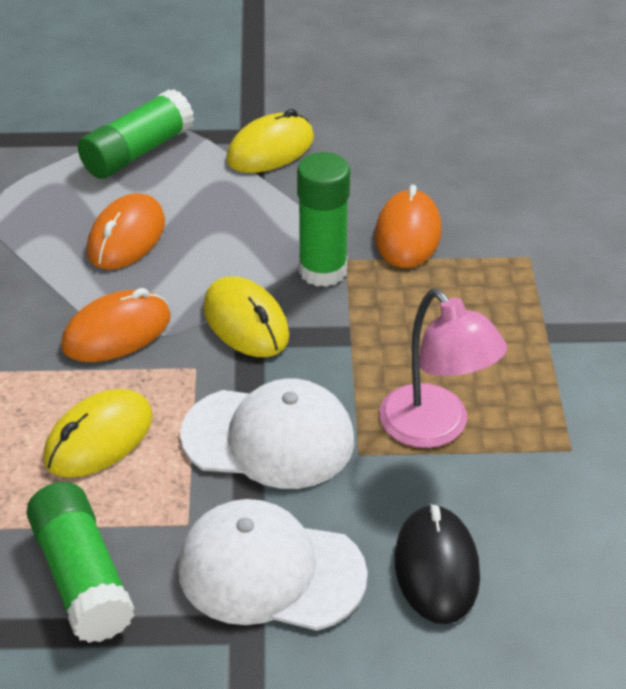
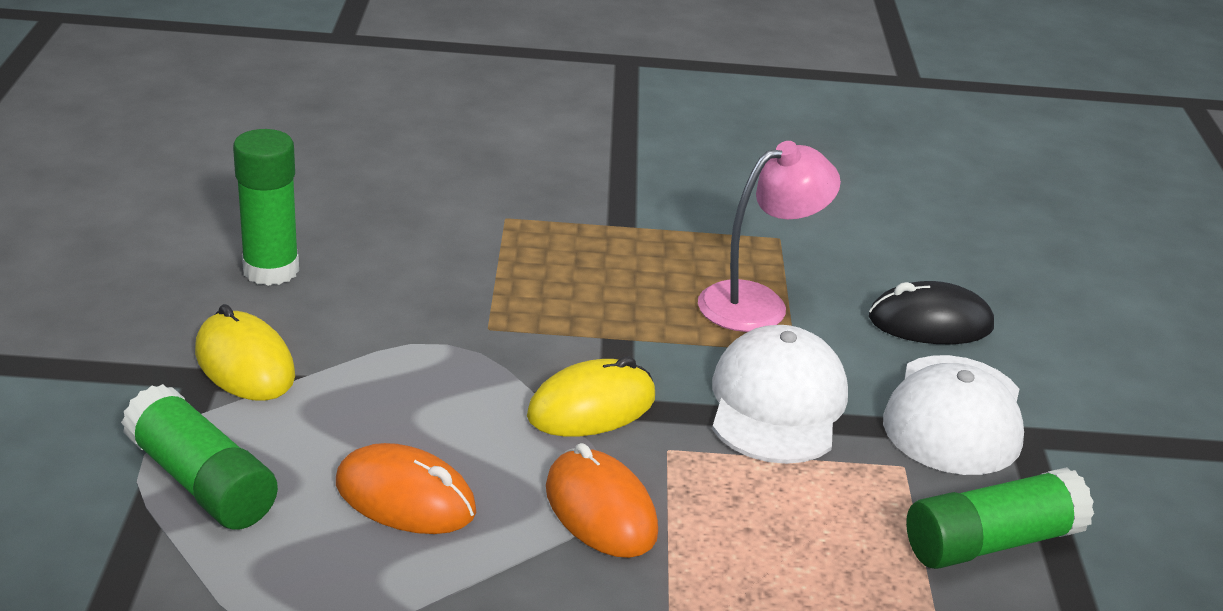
camera: 90 degrees left, 10 degrees down
(99, 438) = (787, 528): yellow mouse -> none
(322, 270) = (506, 345): green glue stick -> green glue stick (271, 270)
(408, 234) = (451, 282): orange mouse -> none

